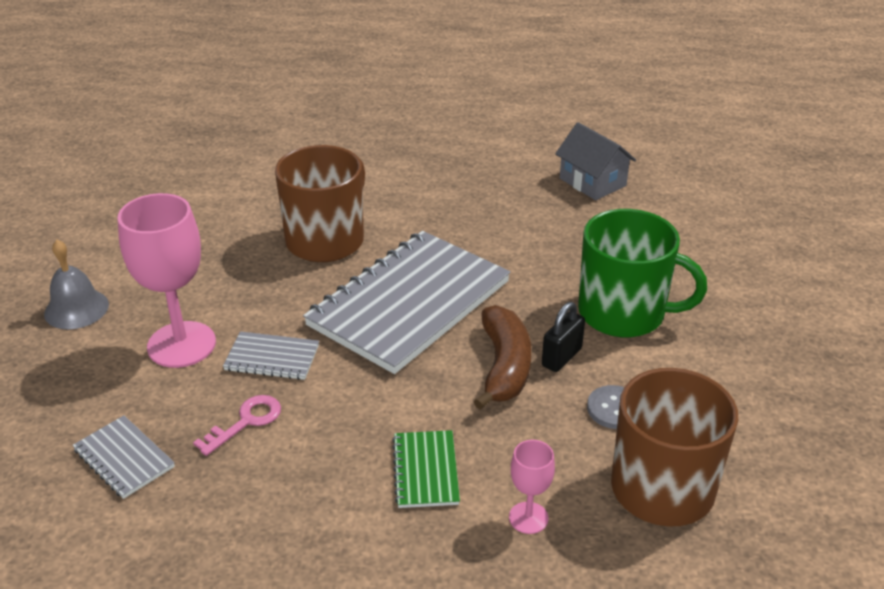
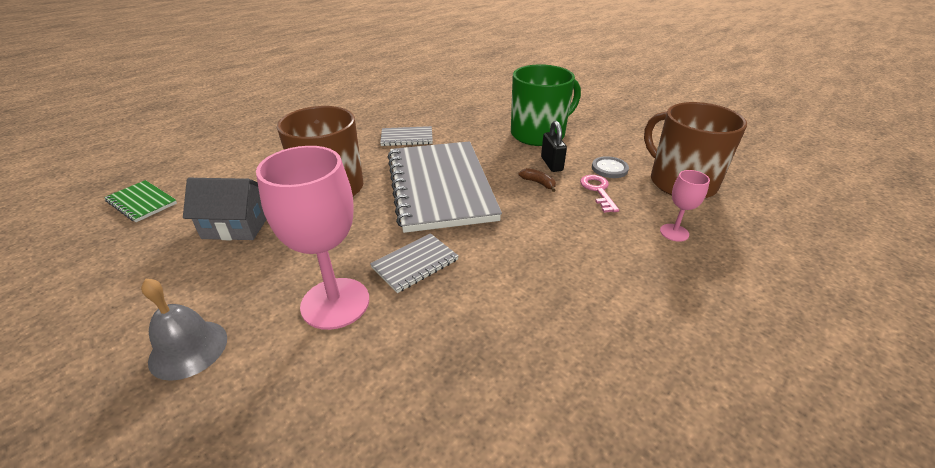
camera: 50 degrees left, 0 degrees up
(124, 458) = (431, 407): grey notebook -> grey notebook (407, 138)
(246, 422) = (468, 308): pink key -> pink key (598, 191)
(425, 471) = (601, 250): green notebook -> green notebook (142, 202)
(504, 367) = (538, 183): brown banana -> brown banana, size x0.45
(592, 182) = (427, 96): grey house -> grey house (236, 226)

